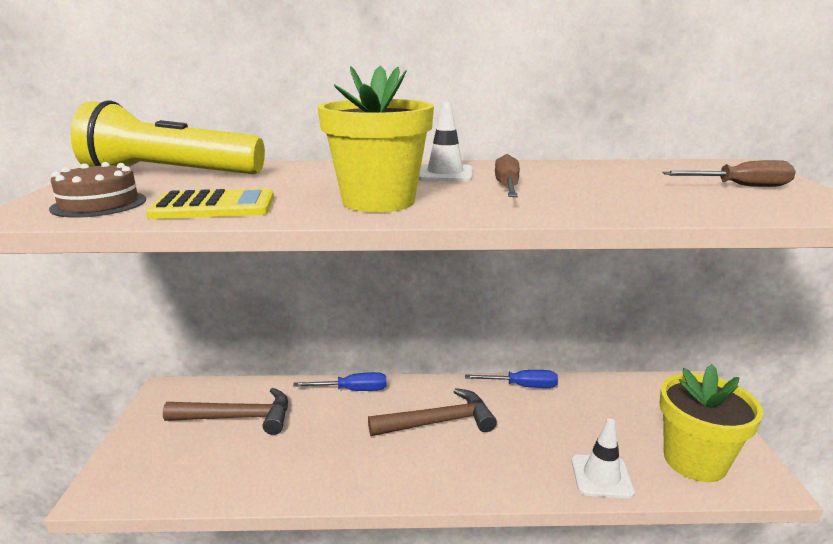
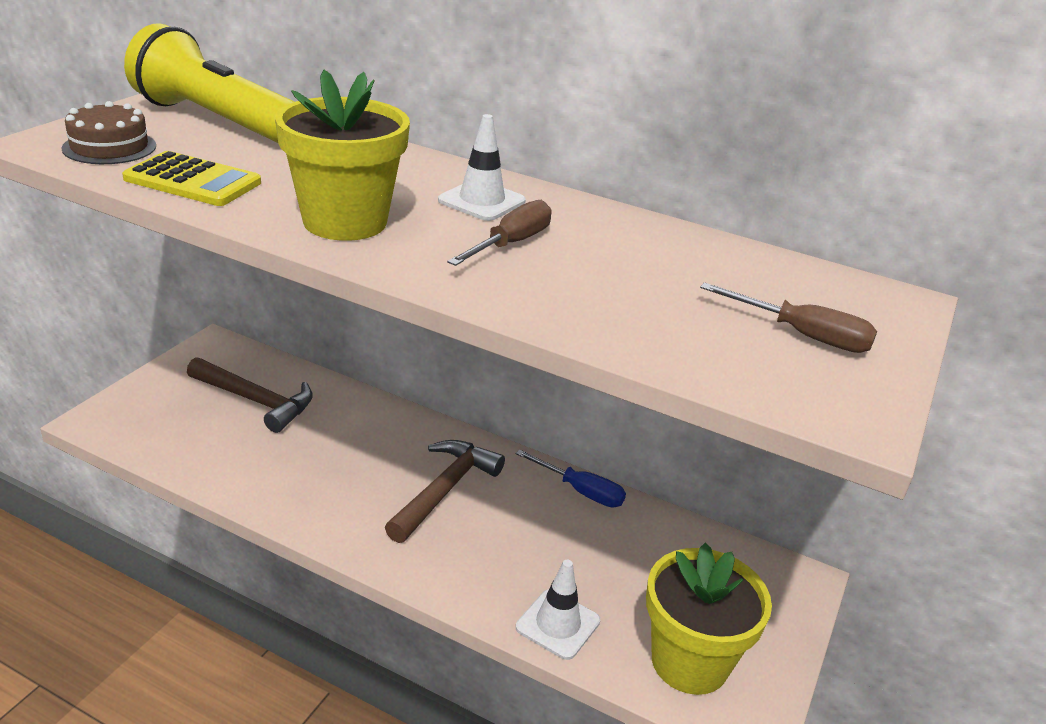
camera: 25 degrees right, 10 degrees up
(352, 390) = (389, 417): blue screwdriver -> none
(439, 422) = (444, 490): brown hammer -> brown hammer turned 75 degrees counterclockwise

